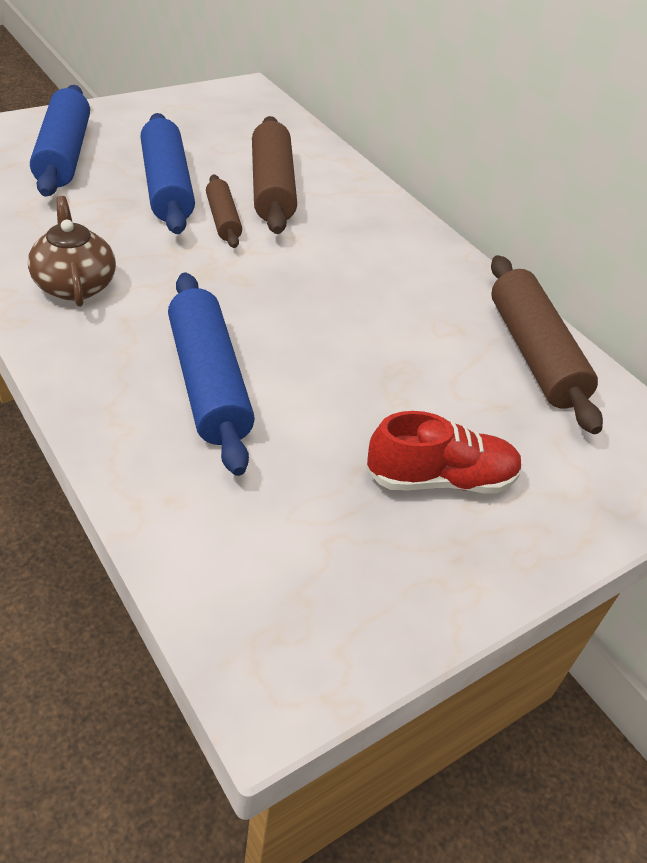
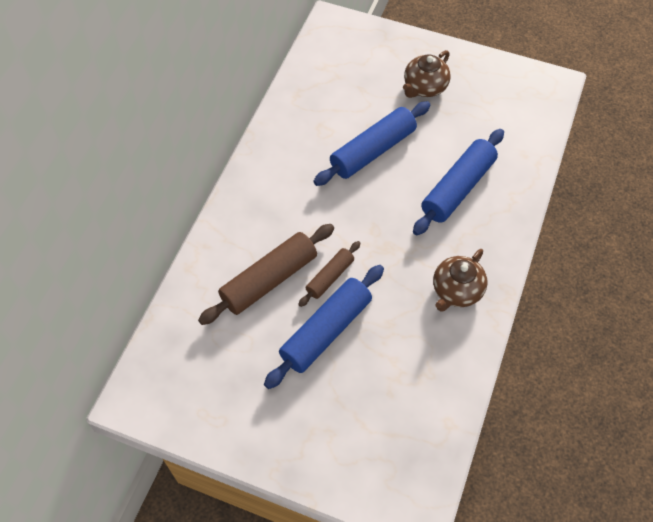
camera: 120 degrees left, 15 degrees up
(64, 155) = (350, 418): blue rolling pin -> blue rolling pin (372, 151)
(440, 479) = (424, 87): red shoe -> brown teapot
(534, 354) = (309, 92): brown rolling pin -> none

